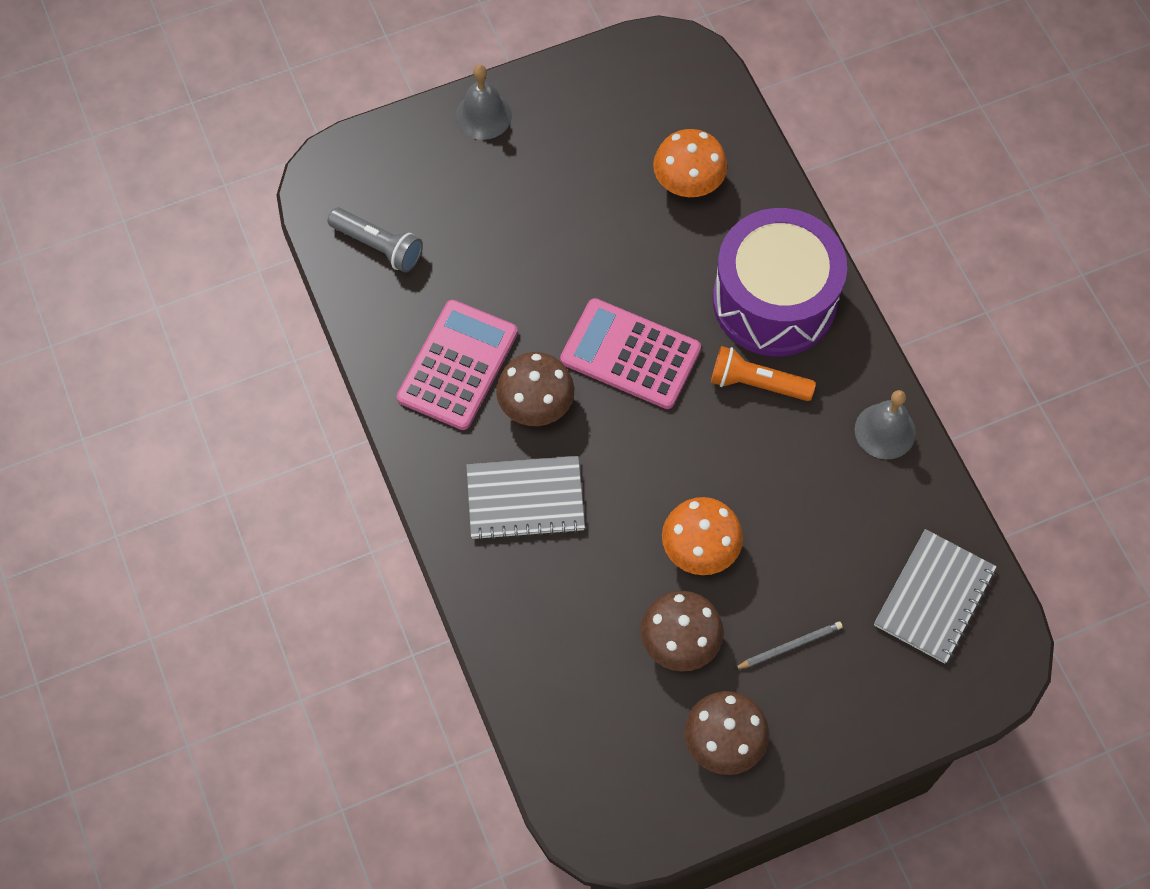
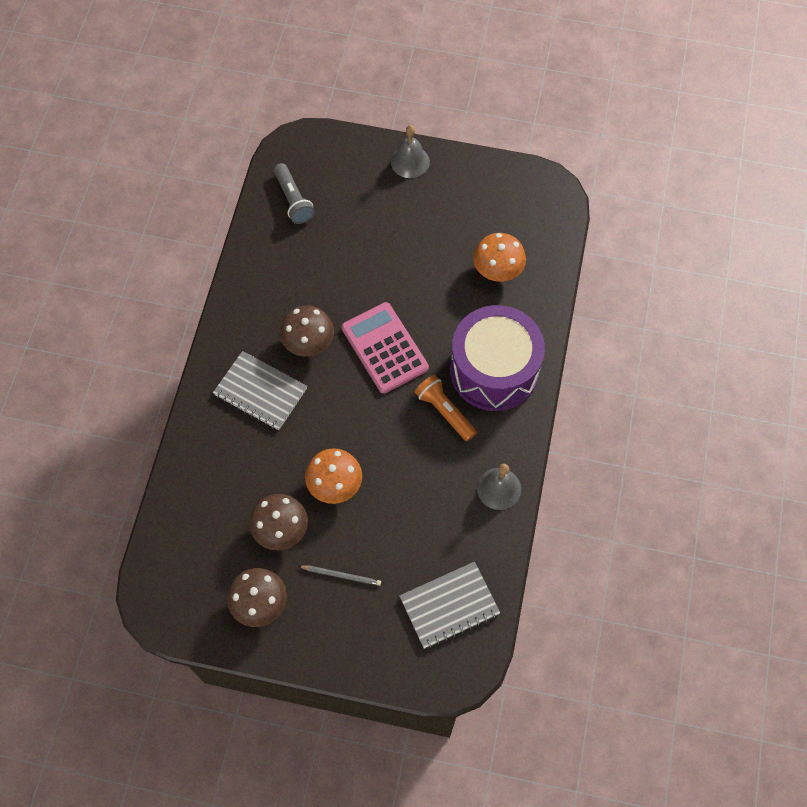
camera: 35 degrees right, 0 degrees up
(458, 365) = (283, 293): pink calculator -> none

